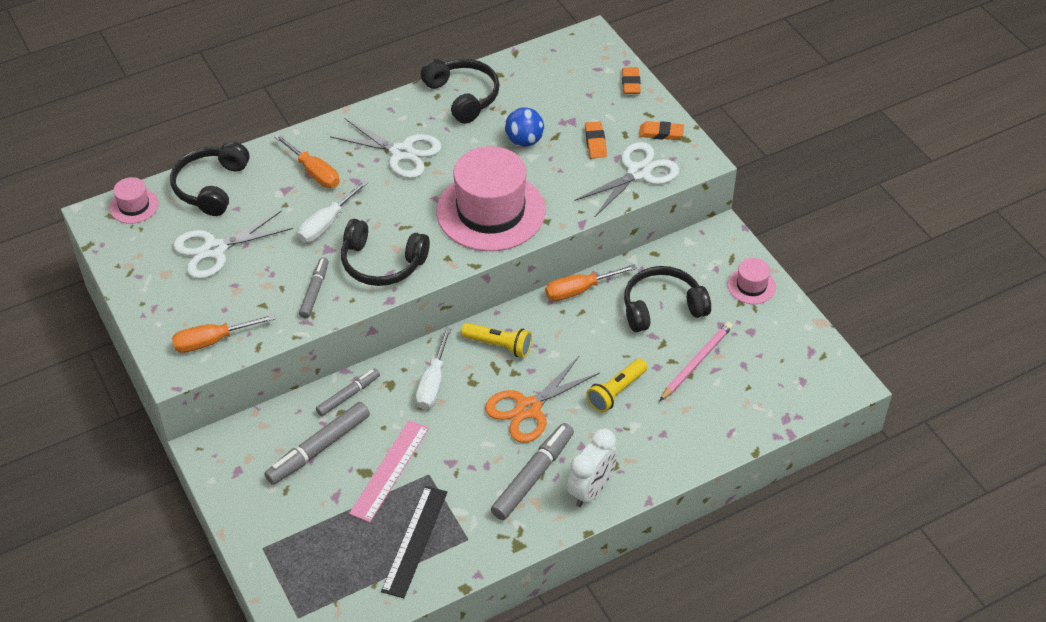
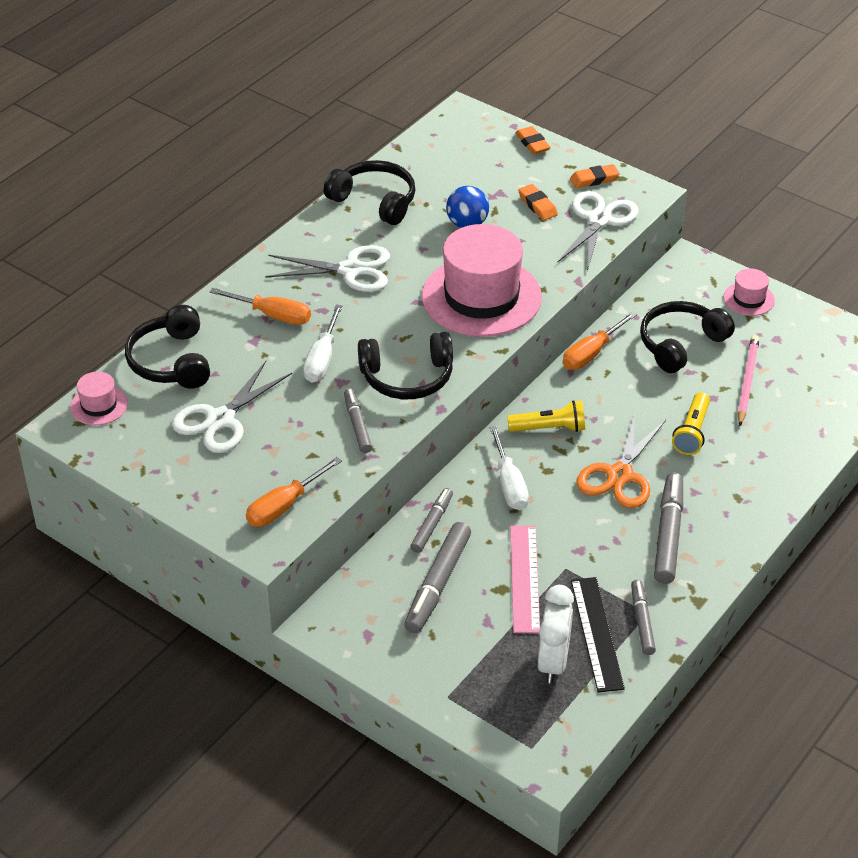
camera: 25 degrees left, 5 degrees down
(459, 545) = (642, 621): none -> grey marker
(591, 490) = (732, 527): white clock -> white clock (553, 662)

